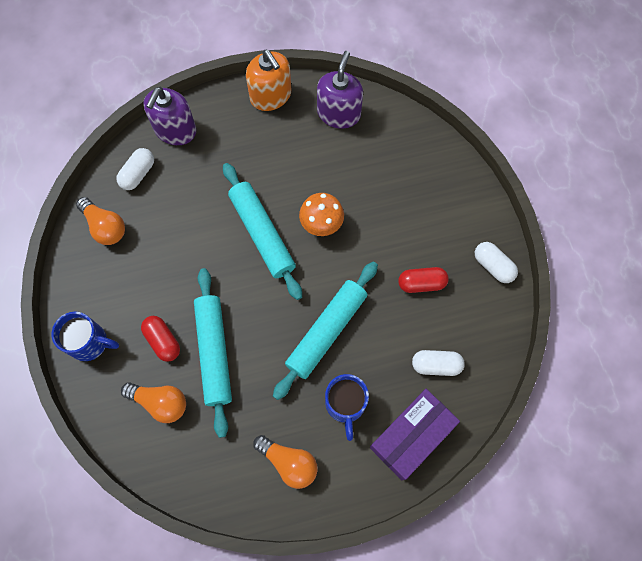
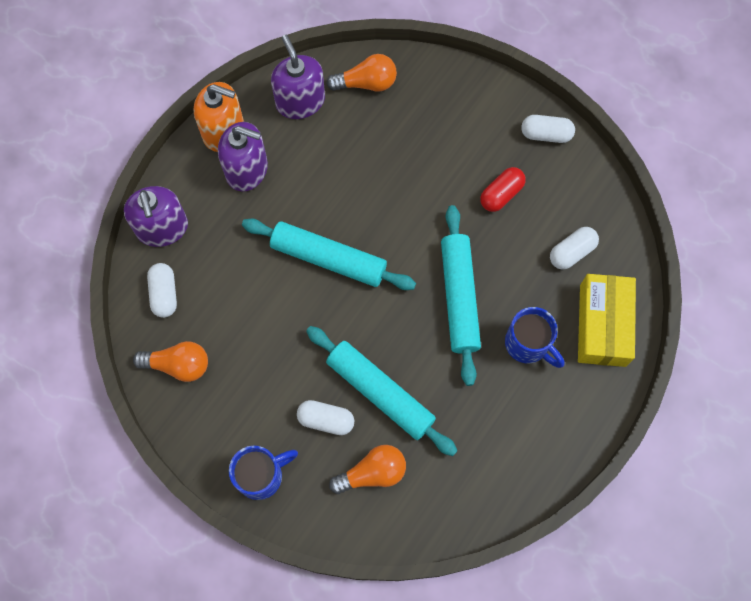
camera: 40 degrees left, 0 degrees up
(163, 341) = (326, 420): red capsule -> white capsule
(262, 132) = (247, 169): none -> purple soap dispenser
(289, 462) = (525, 429): orange light bulb -> orange light bulb (366, 83)
(321, 225) = (373, 211): orange mushroom -> none
(412, 436) = (602, 325): purple box -> yellow box

